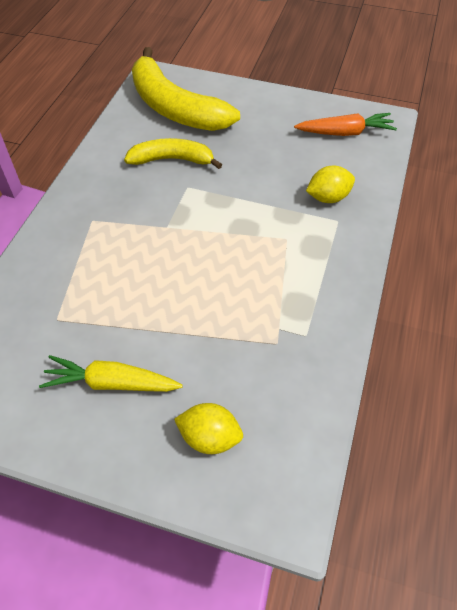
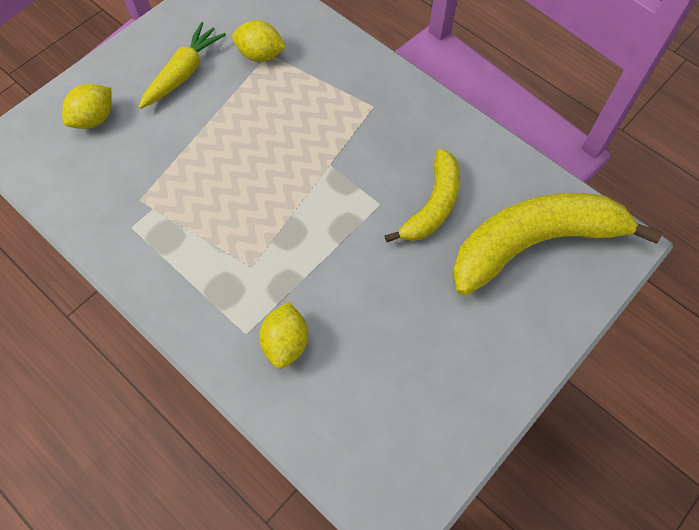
camera: 115 degrees right, 10 degrees up
(60, 325) = (260, 55): none -> yellow lemon
(345, 133) = (391, 434): orange carrot -> none

